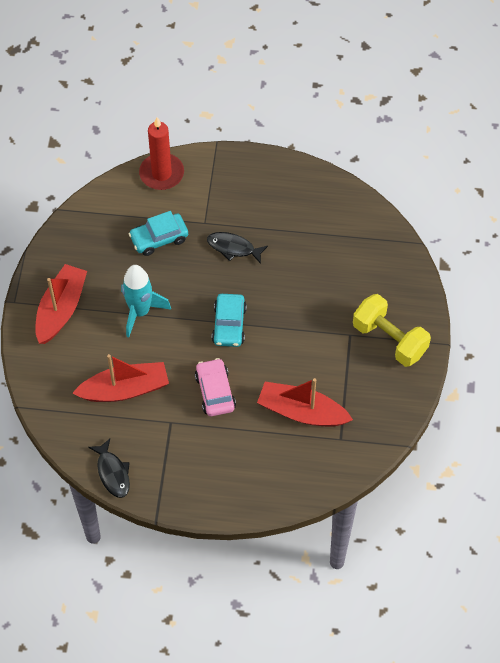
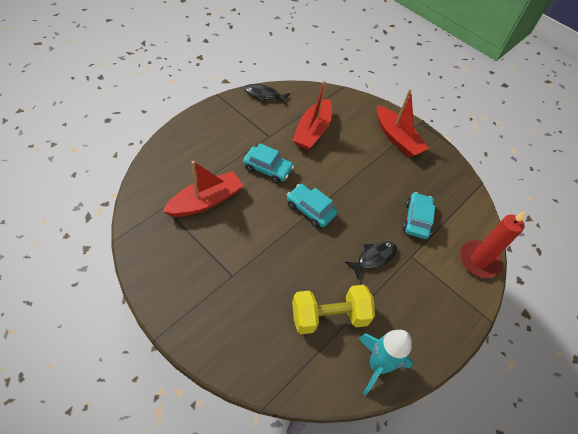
camera: 120 degrees right, 5 degrees down
(140, 312) = (363, 172): turquoise rocket -> turquoise rocket (377, 365)
(215, 392) = (267, 169): pink car -> turquoise car
(389, 340) = (202, 299): yellow dumbbell -> yellow dumbbell (329, 316)

